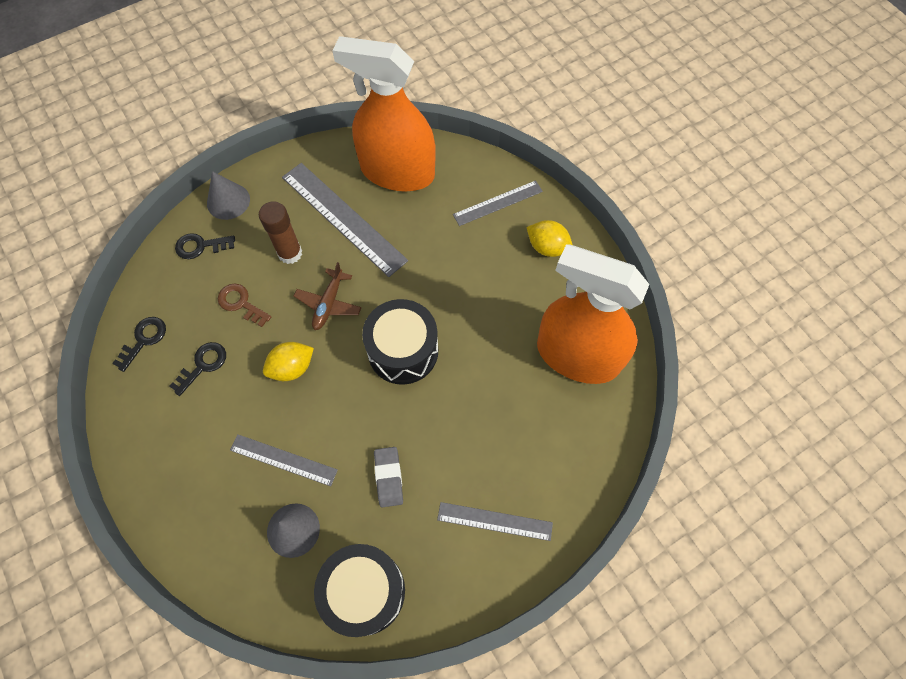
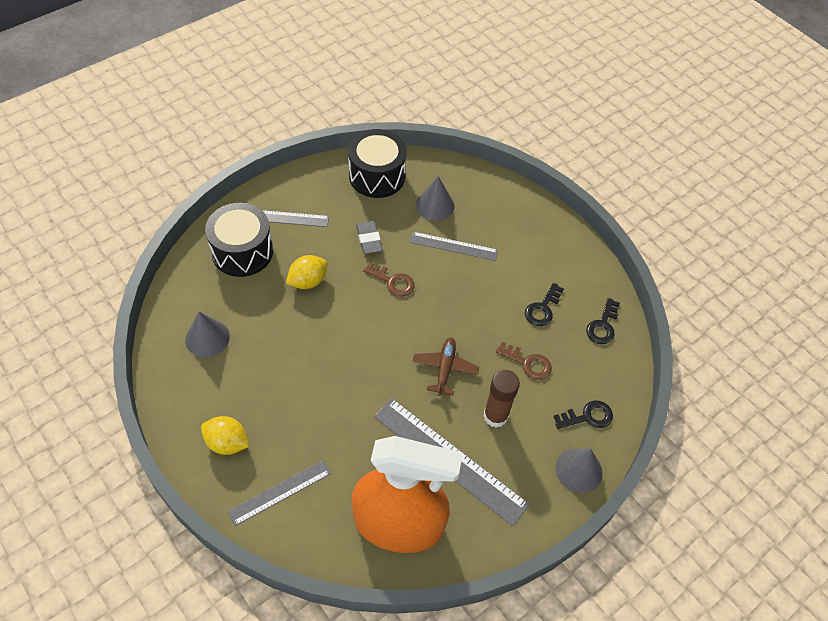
camera: 170 degrees right, 10 degrees down
(292, 368) = (465, 311): yellow lemon -> yellow lemon (308, 281)
(367, 413) = (393, 282): none -> brown key
(403, 351) = (368, 331): black drum -> black drum (242, 251)
(577, 355) = (207, 338): orange spray bottle -> grey cone

